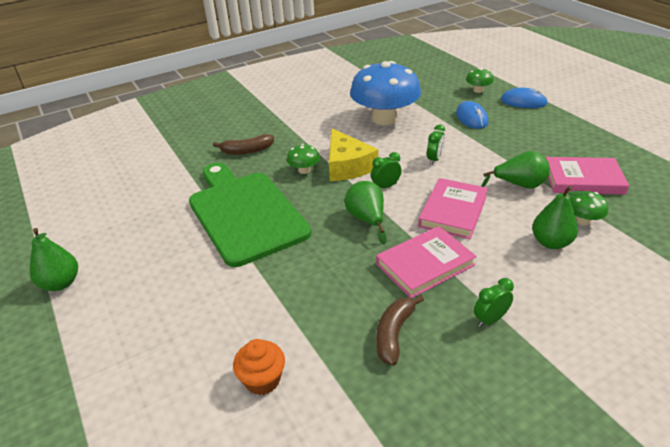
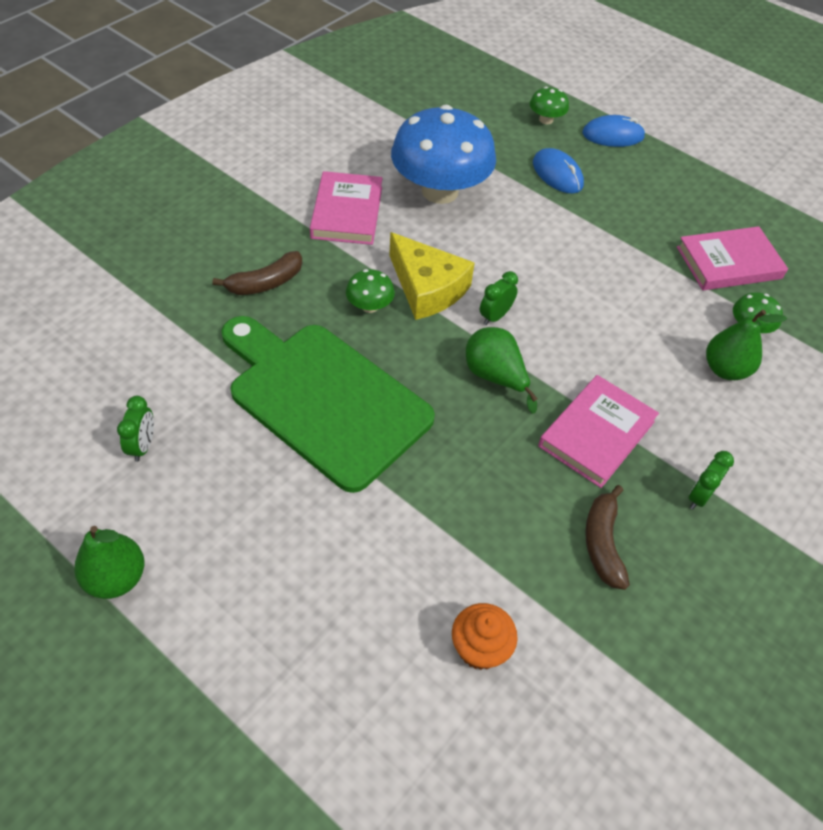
camera: 25 degrees left, 15 degrees up
(434, 159) = (539, 258): green clock -> green clock (143, 446)
(453, 211) = (596, 343): pink book -> pink book (347, 212)
(519, 185) = (659, 285): green pear -> none

